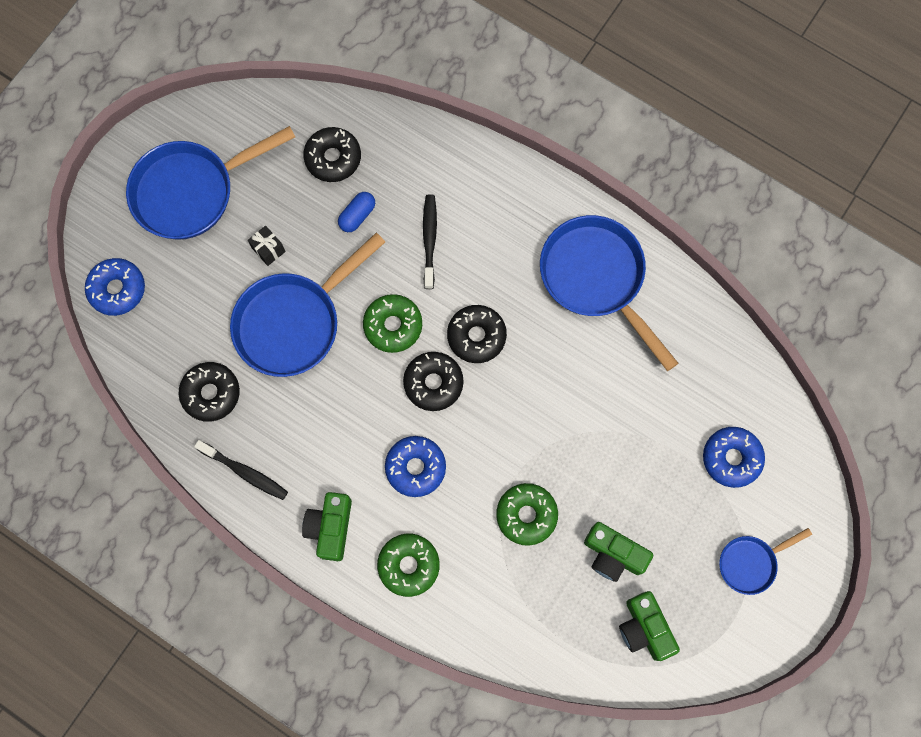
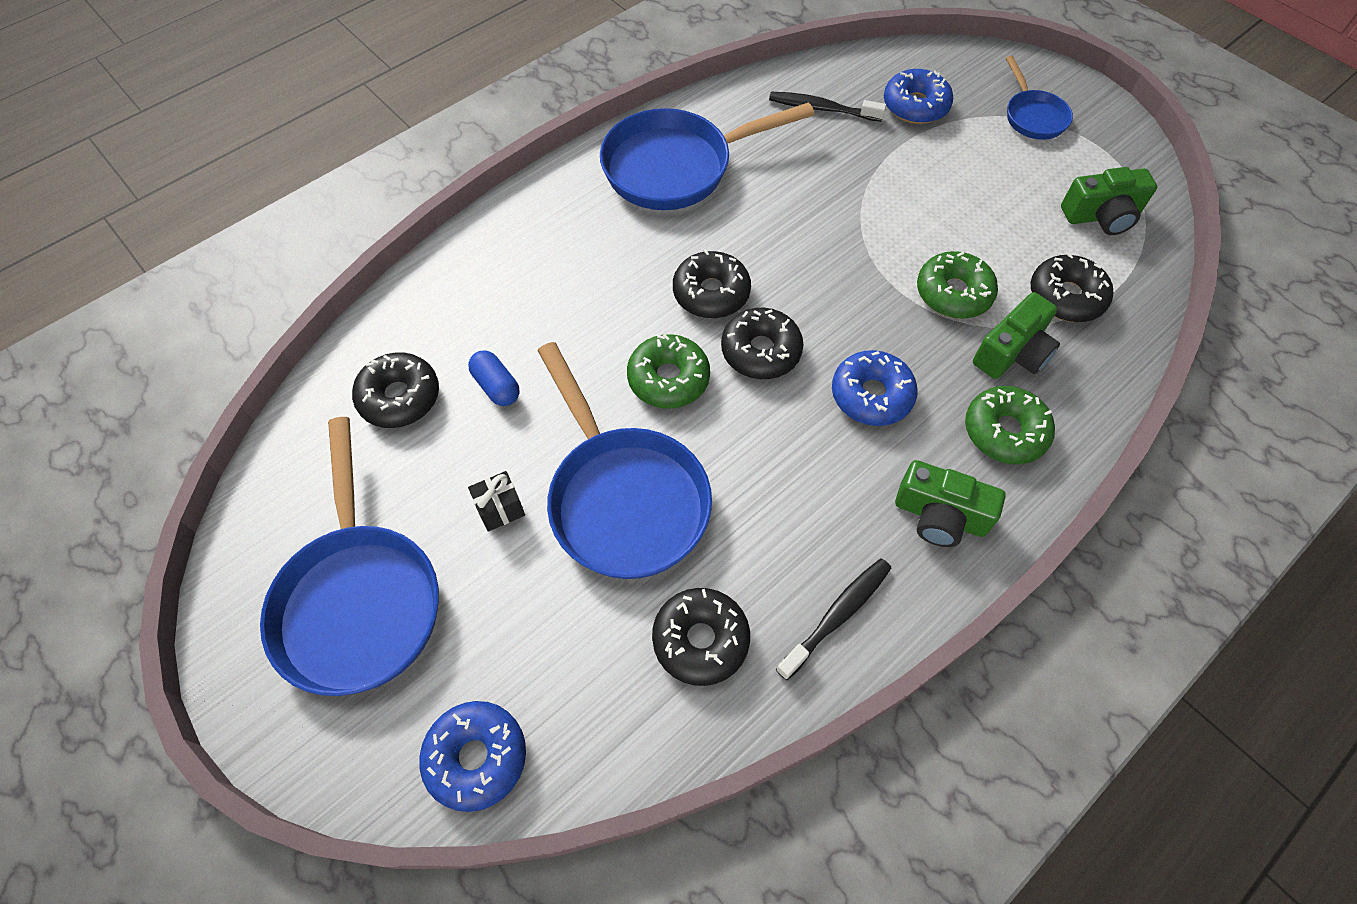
camera: 75 degrees left, 15 degrees down
(429, 239) = (564, 313): black toothbrush -> black toothbrush (821, 108)
(547, 603) = (1066, 297): none -> black donut
(613, 554) = (1012, 224): green camera -> green camera (1012, 353)

